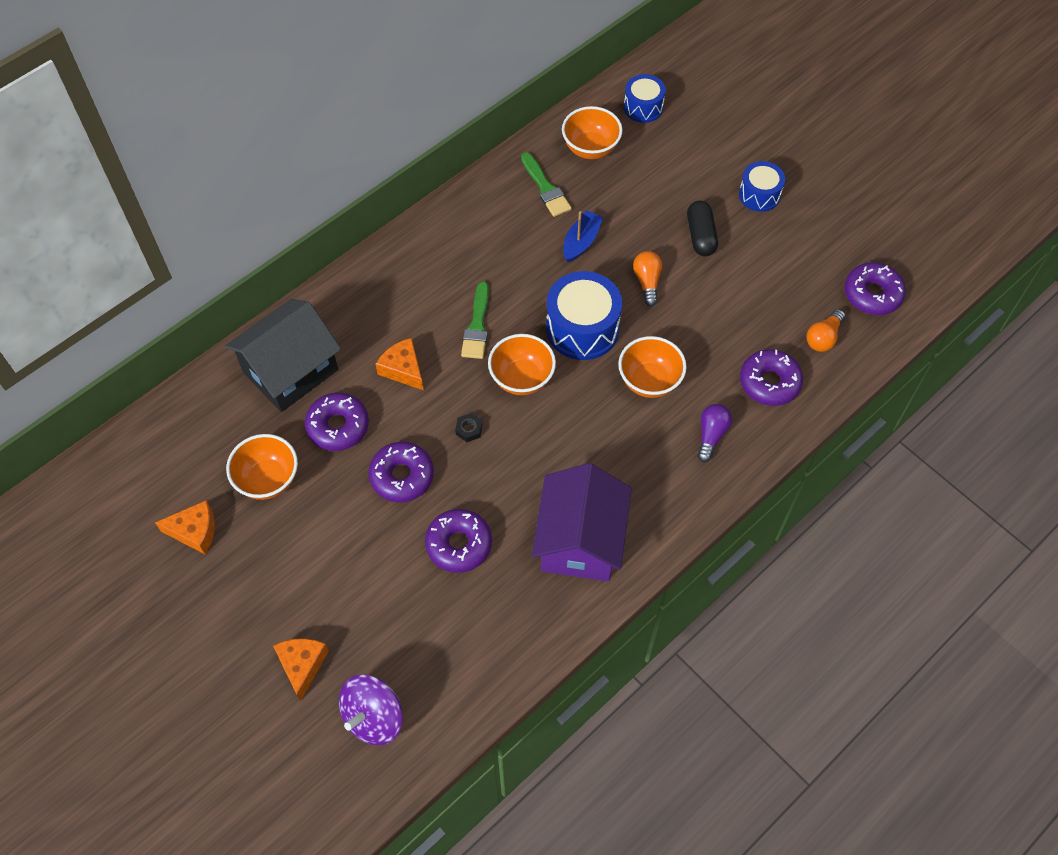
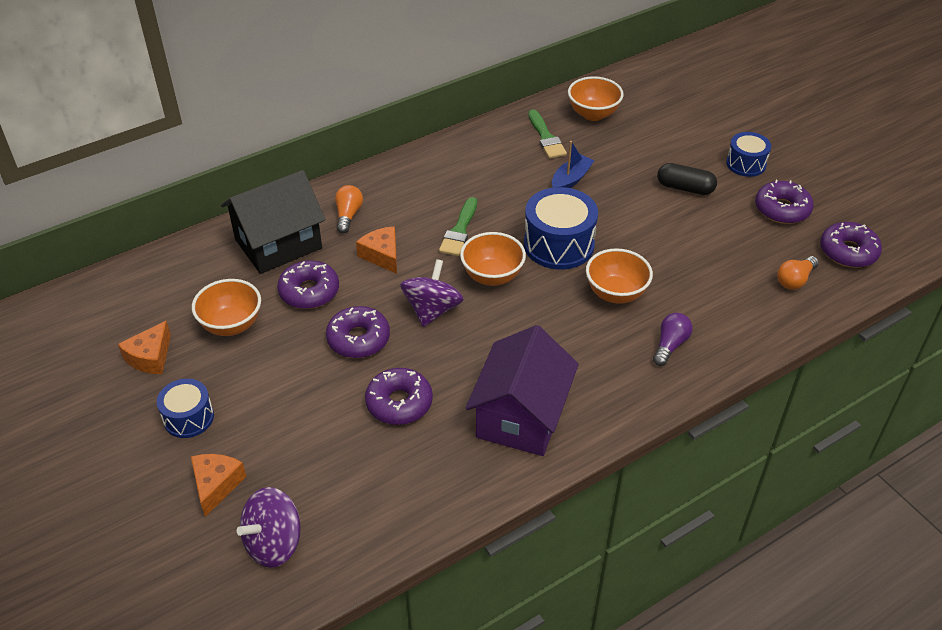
camera: 10 degrees right, 15 degrees down
(195, 531) = (150, 357): orange cheese -> orange cheese turned 105 degrees clockwise
(469, 429) = (432, 310): black nut -> purple spinning top
(643, 107) = (647, 90): blue drum -> blue drum (188, 418)
(647, 282) = (627, 216): orange light bulb -> orange light bulb (348, 215)
(701, 236) = (685, 188): black capsule -> black capsule turned 75 degrees counterclockwise
(769, 382) = (735, 309): purple donut -> purple donut (782, 209)

